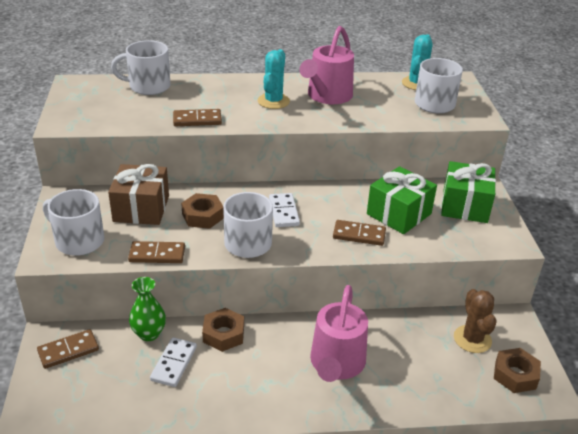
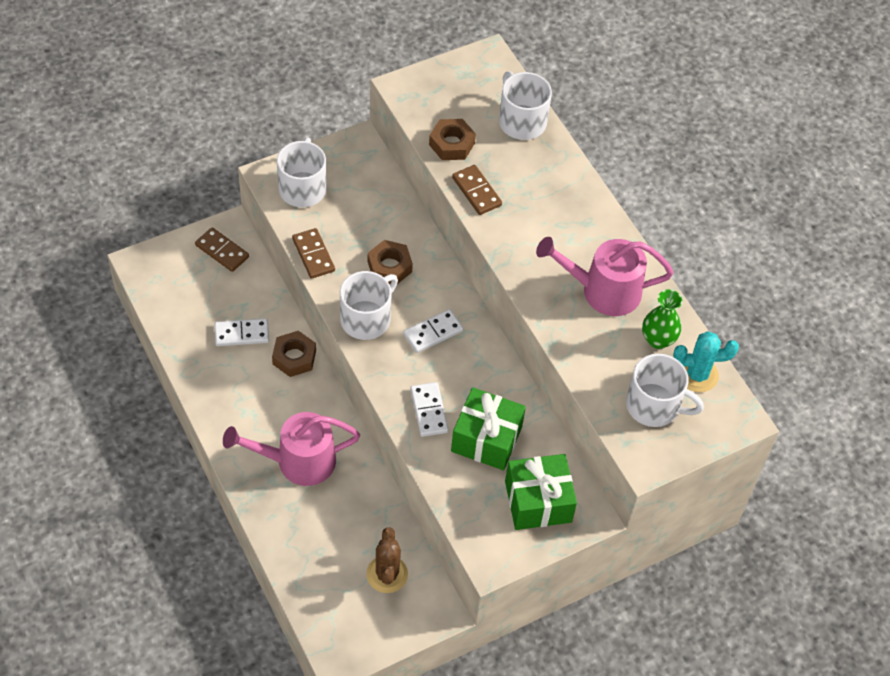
camera: 65 degrees right, 20 degrees up
(141, 209) = (374, 212): brown gift -> none
(149, 334) = (268, 300): green vase -> green vase (658, 340)
(273, 101) = (558, 244): turquoise cactus -> none
(359, 235) = (429, 411): brown domino -> white domino
(472, 339) = (387, 574): brown cactus -> brown cactus turned 60 degrees counterclockwise
(515, 375) = (353, 621): brown nut -> brown nut (452, 144)

